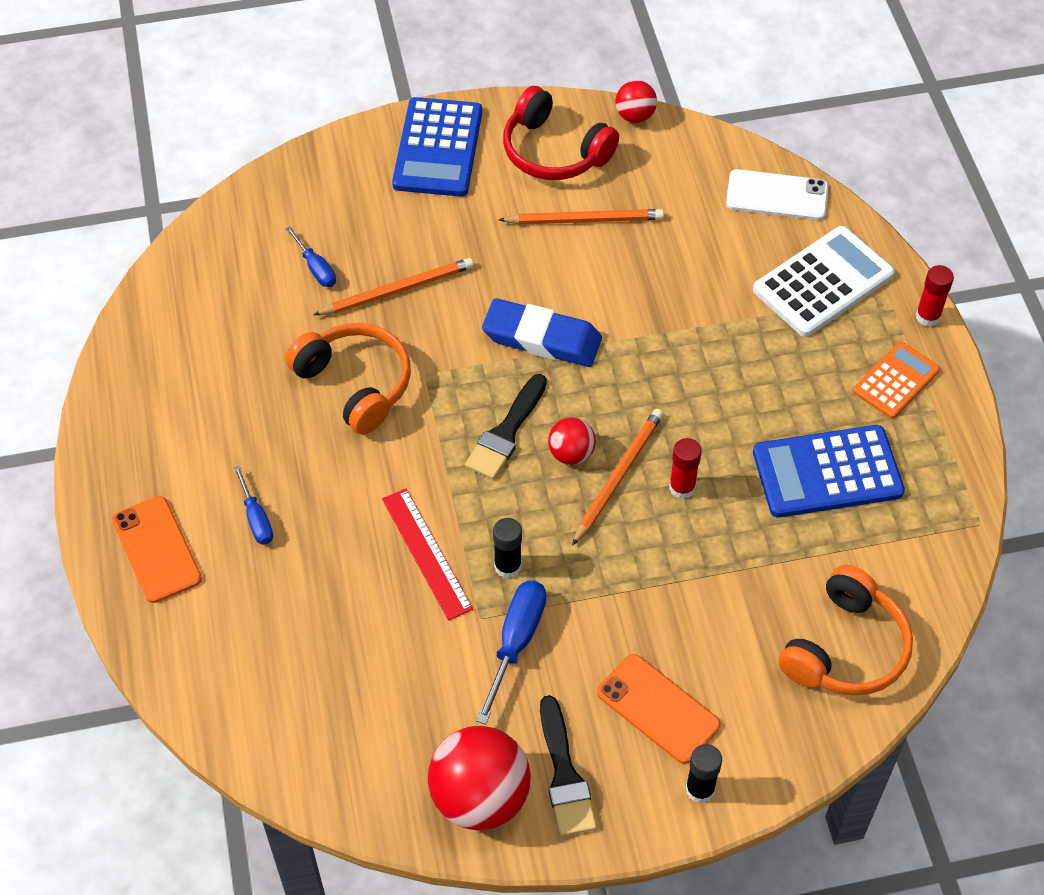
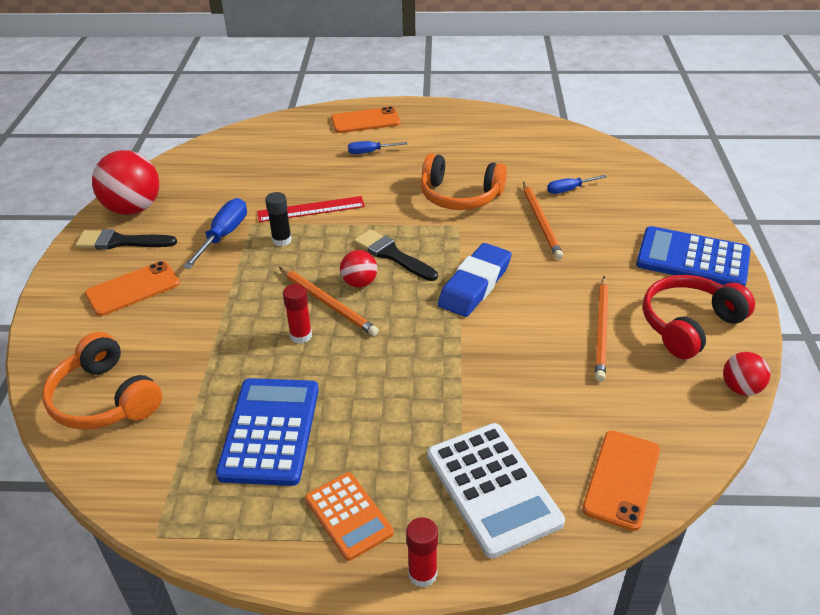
camera: 105 degrees right, 15 degrees down
(355, 384) = (460, 196): orange headphones -> orange headphones turned 45 degrees clockwise
(516, 643) = (223, 236): blue screwdriver -> blue screwdriver turned 105 degrees counterclockwise
(700, 789) = (63, 297): black glue stick -> none
(776, 195) = (621, 479): white phone -> orange phone

